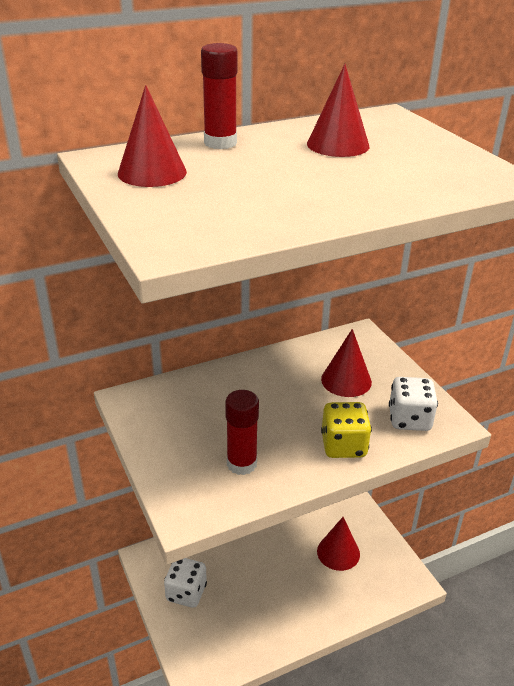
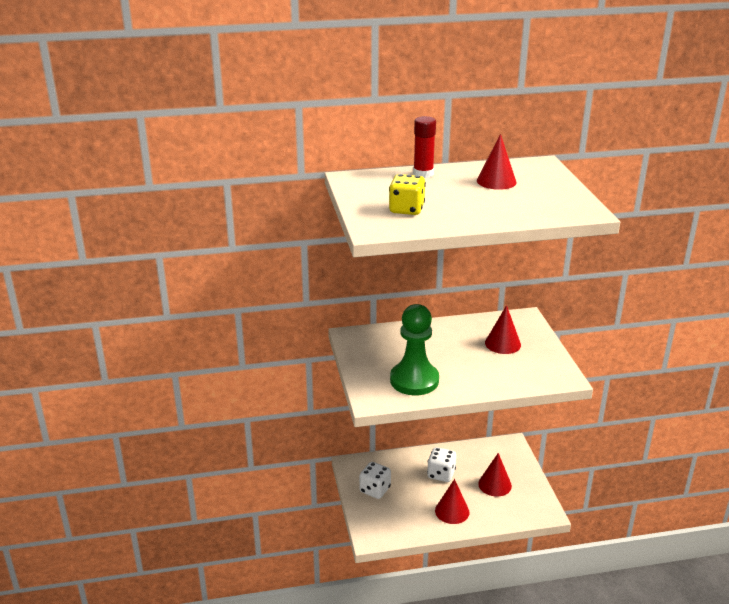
camera: 15 degrees right, 5 degrees down
(152, 172) = (376, 189): red cone -> red cone (452, 511)
(241, 464) = (414, 380): red glue stick -> green pawn
(343, 446) = (485, 380): yellow dice -> yellow dice (406, 209)
(409, 419) = (538, 372): white dice -> white dice (441, 474)

